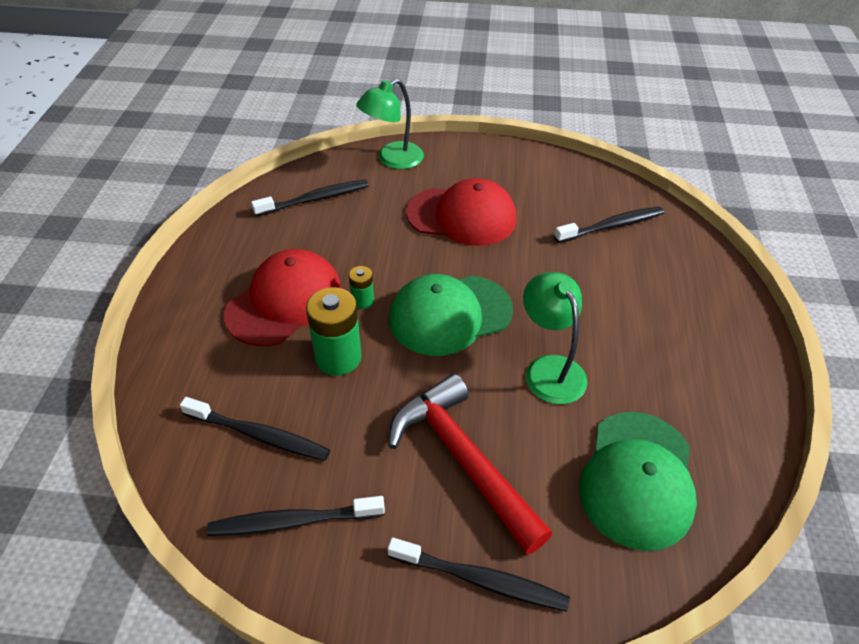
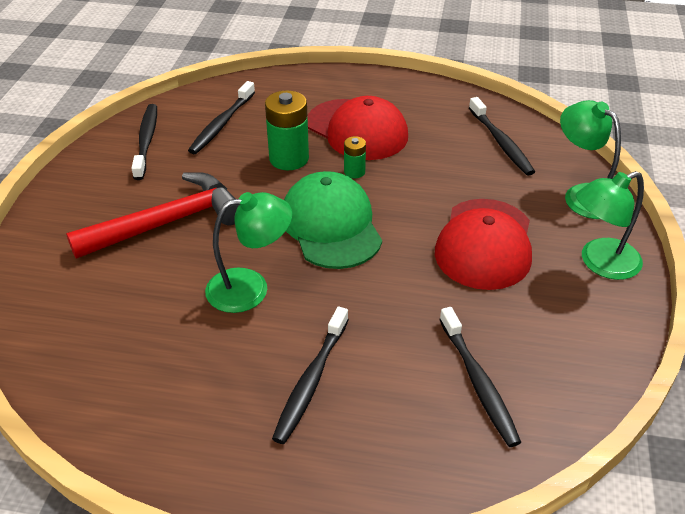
camera: 95 degrees right, 5 degrees down
(474, 160) = (600, 263): none -> green lamp
(481, 580) = (65, 224): black toothbrush -> black toothbrush (311, 381)
(637, 479) = (110, 330): green cap -> none

